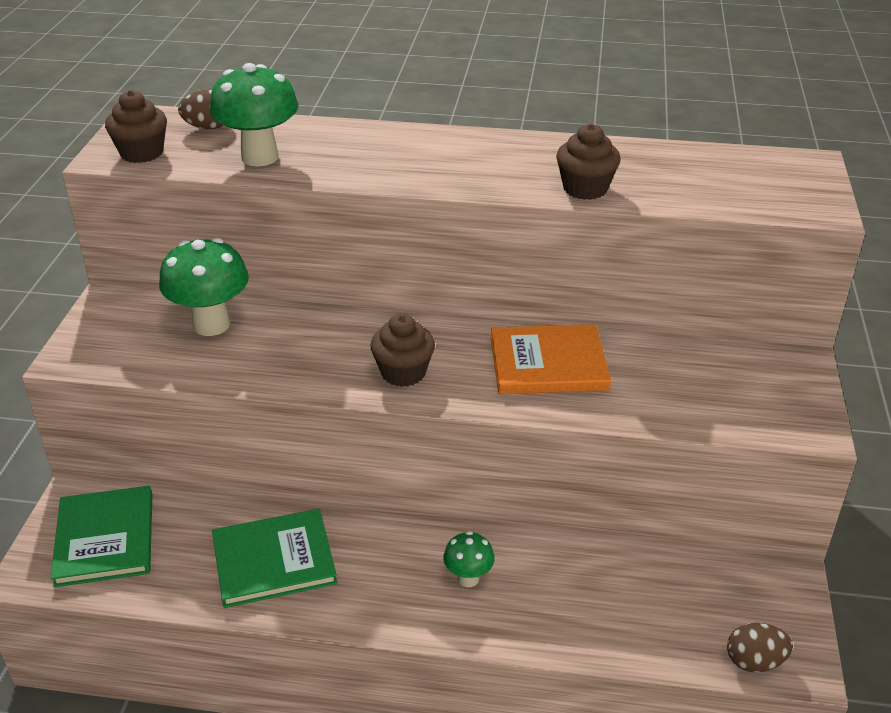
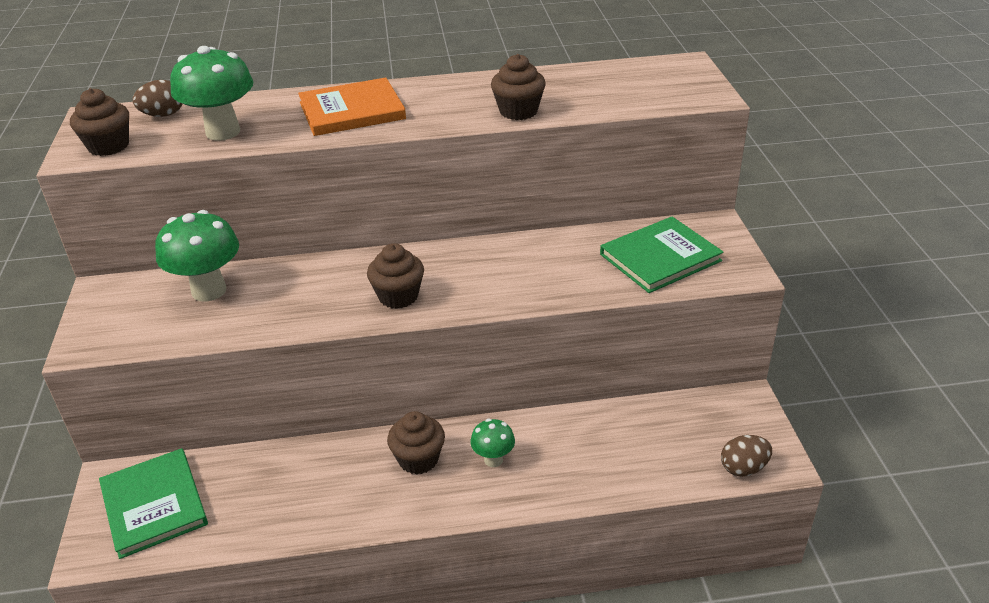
camera: 15 degrees left, 0 degrees up
(274, 560) = (319, 486): green book -> green book (660, 257)
(387, 557) = (418, 459): none -> brown cupcake
(548, 364) = (518, 265): orange book -> orange book (352, 111)

